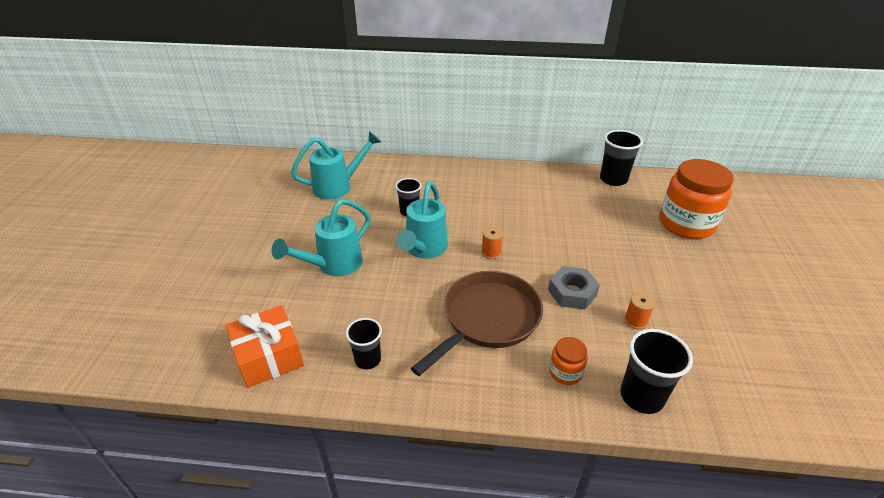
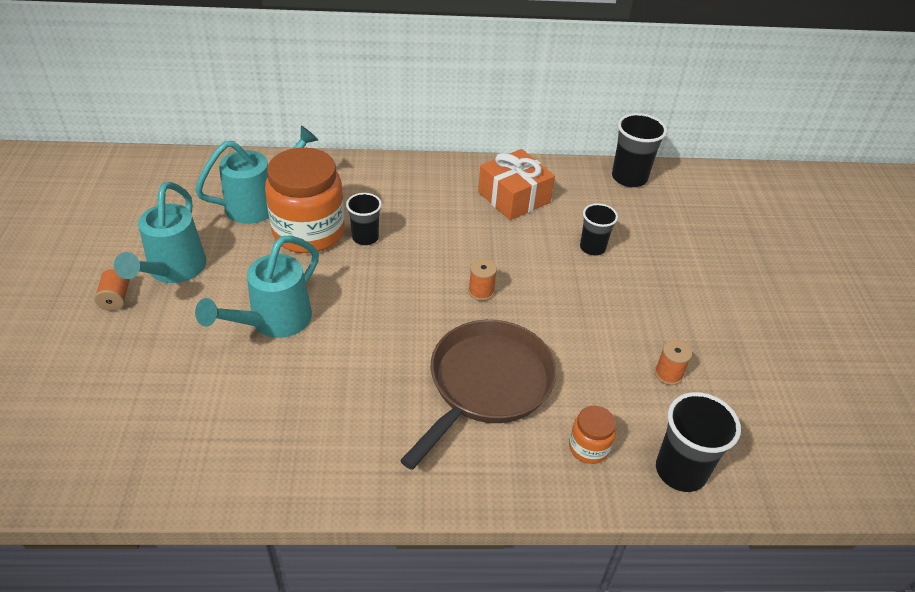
camera: 10 degrees left, 5 degrees up
(227, 243) = (116, 298): none -> orange spool
(269, 356) = (207, 457): orange gift -> orange gift (514, 197)
(367, 359) = (340, 451): black cup -> black cup (592, 248)
(424, 250) = (392, 292): turquoise watering can -> turquoise watering can (172, 271)
(572, 292) = (588, 341): grey nut -> none
(686, 224) = (723, 238): orange jar -> orange jar (309, 232)

